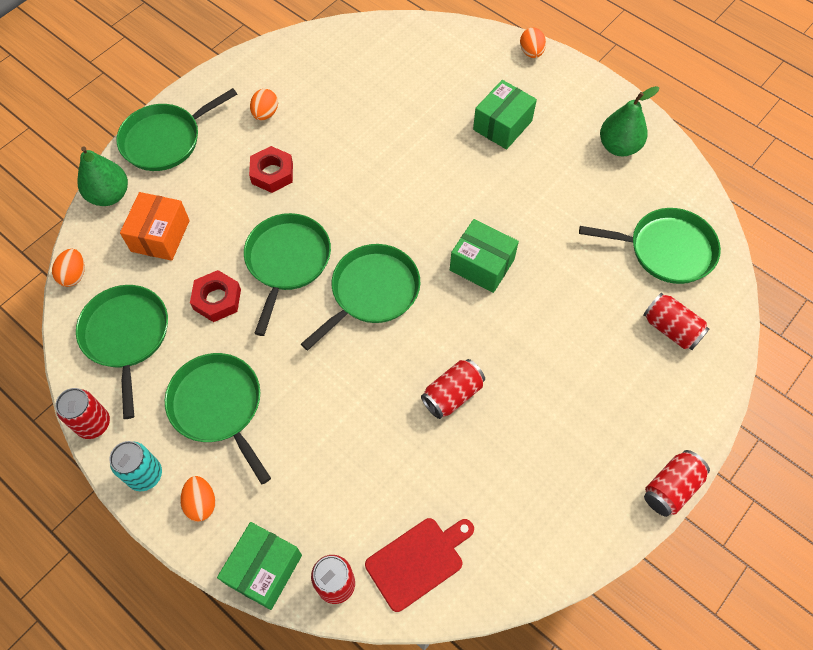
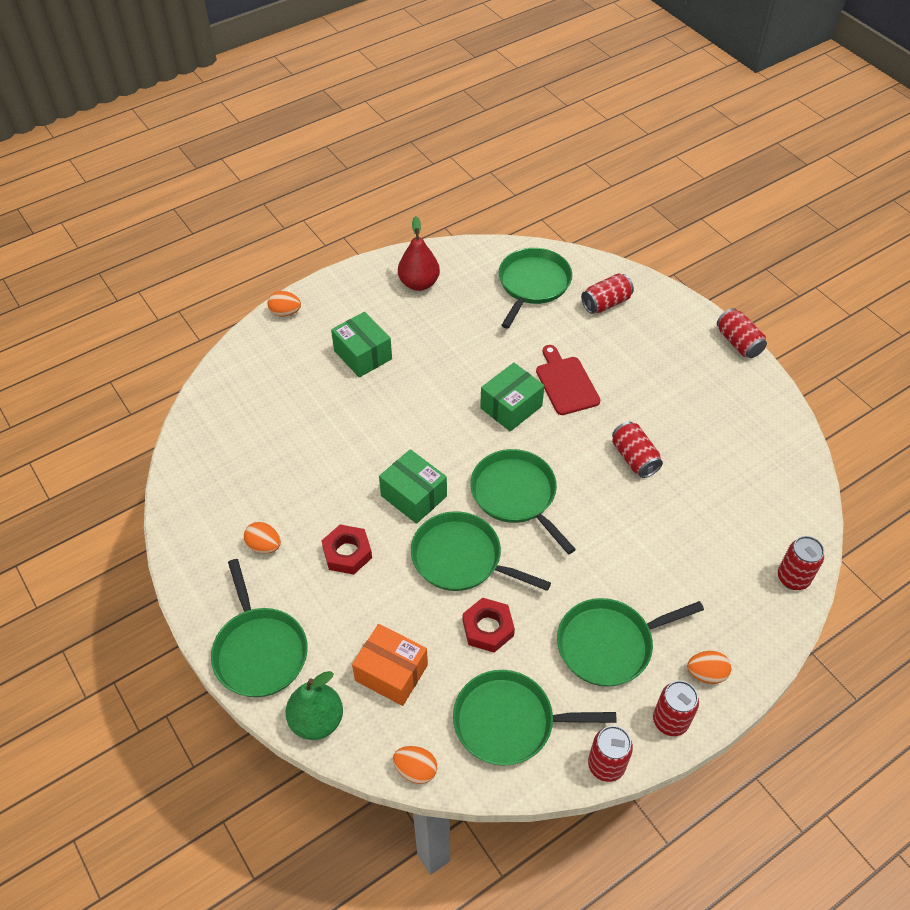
camera: 75 degrees left, 10 degrees down
(145, 475) = (670, 721): turquoise can -> red can
(264, 569) = (774, 631): green box -> green box (413, 496)
(418, 561) = (778, 515): red cutting board -> red cutting board (566, 383)
(618, 147) = (419, 283): green pear -> red pear

